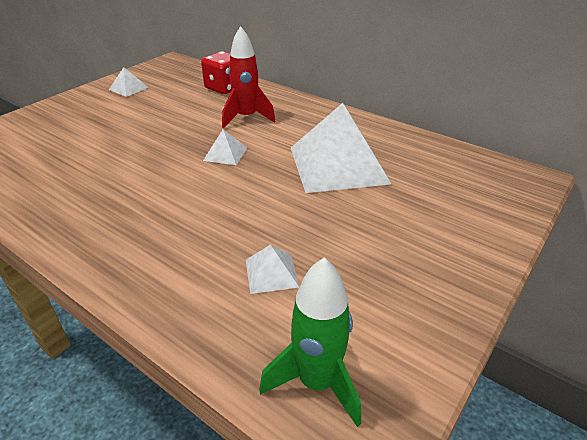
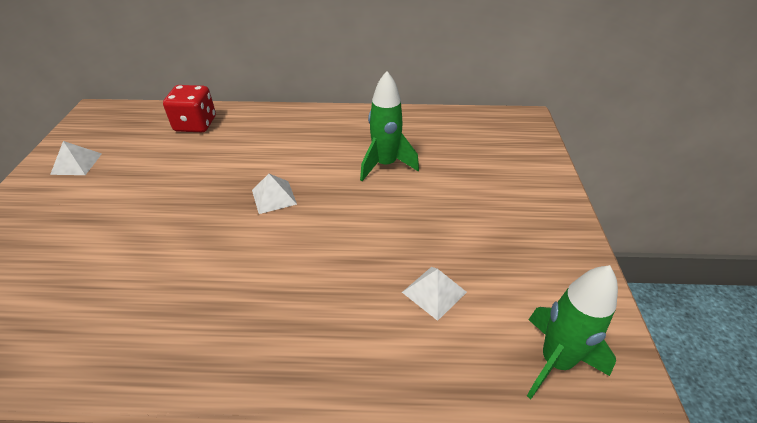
camera: 35 degrees left, 5 degrees up
(246, 118) = (255, 150): red rocket -> none
(338, 165) = (385, 165): white pyramid -> green rocket

